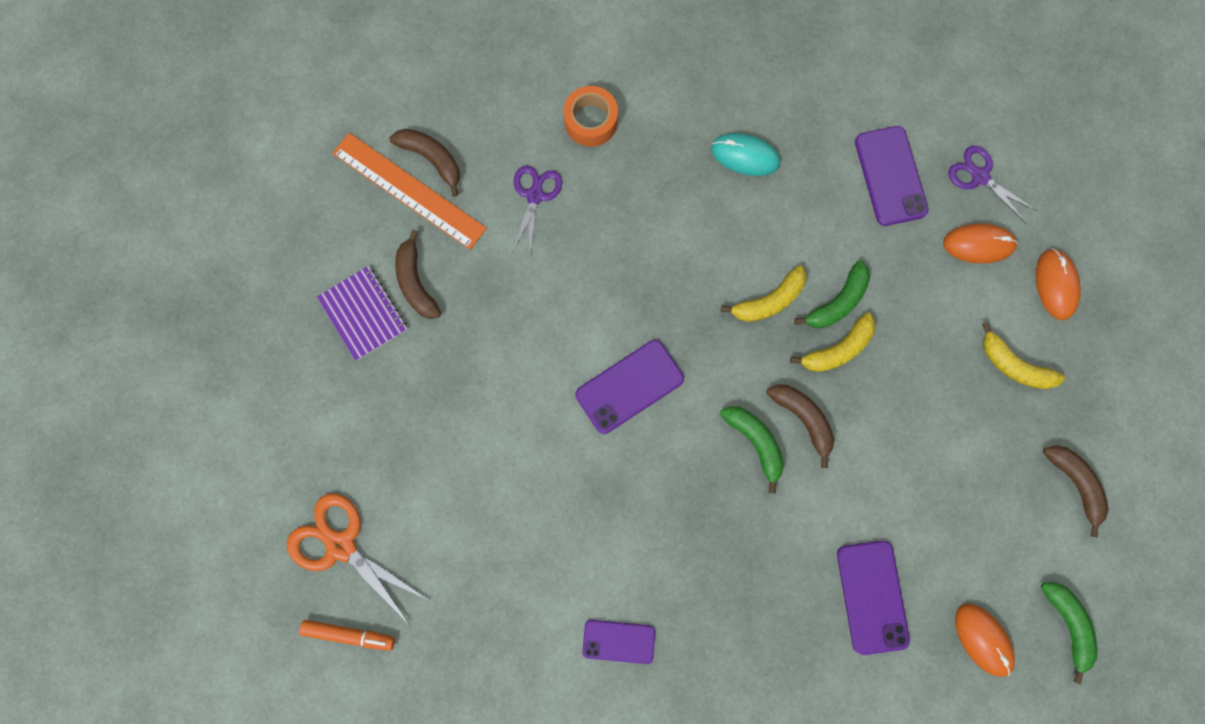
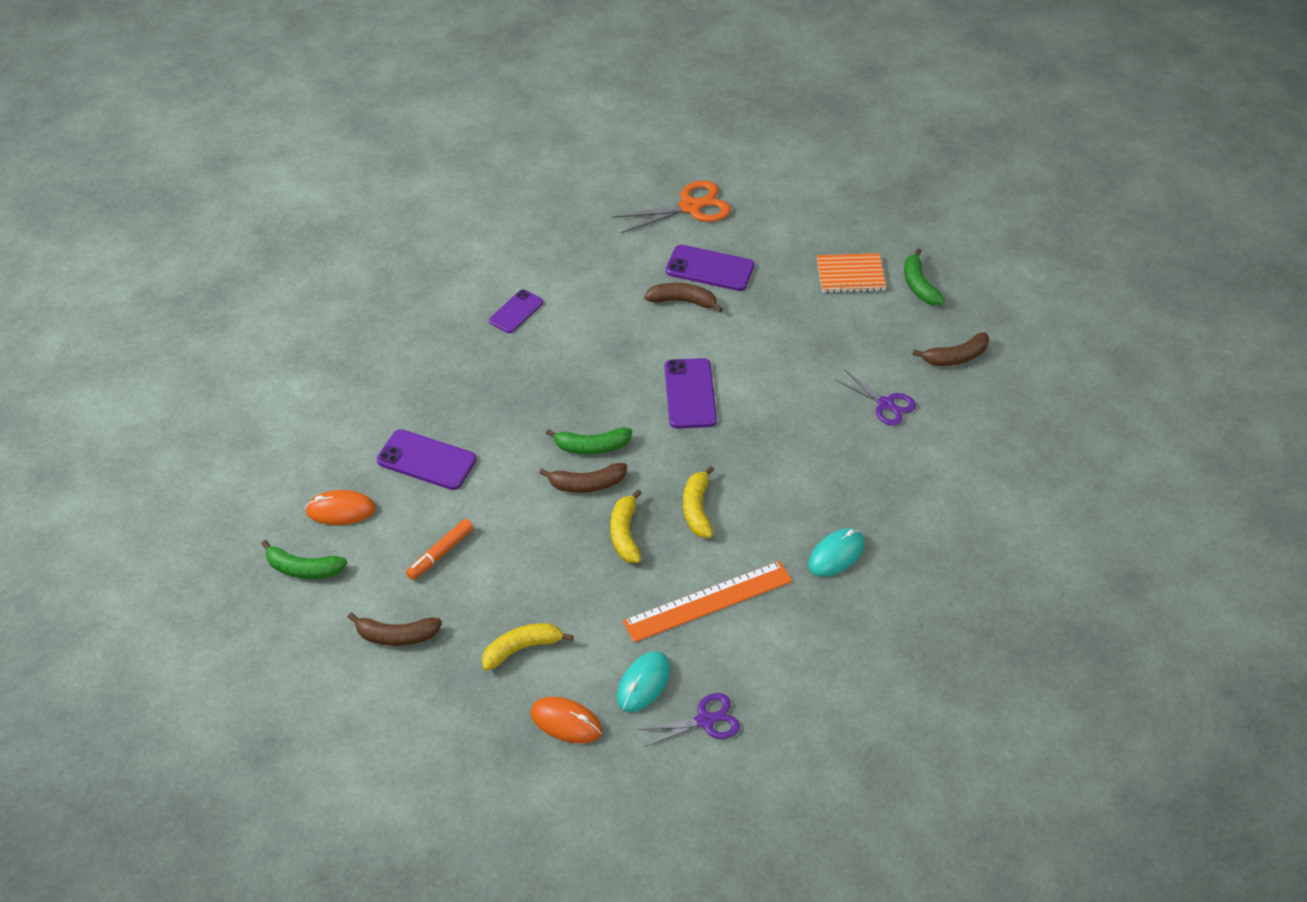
camera: 120 degrees right, 30 degrees down
(348, 634) = (630, 191): orange marker -> orange marker (441, 553)
(363, 314) = (850, 275): purple notebook -> orange notebook
(409, 190) = (936, 334): orange ruler -> orange ruler (708, 601)
(416, 282) = (856, 311): brown banana -> brown banana (683, 301)
(591, 121) = (932, 466): orange tape -> none
(837, 302) = (664, 554): green banana -> green banana (919, 285)
(890, 176) = (750, 651): purple phone -> purple phone (710, 268)
(978, 244) = (643, 683): orange mouse -> turquoise mouse

